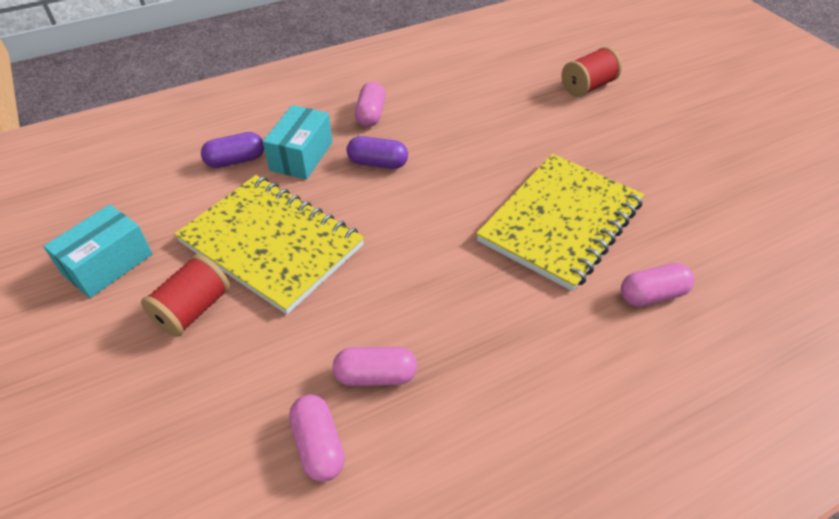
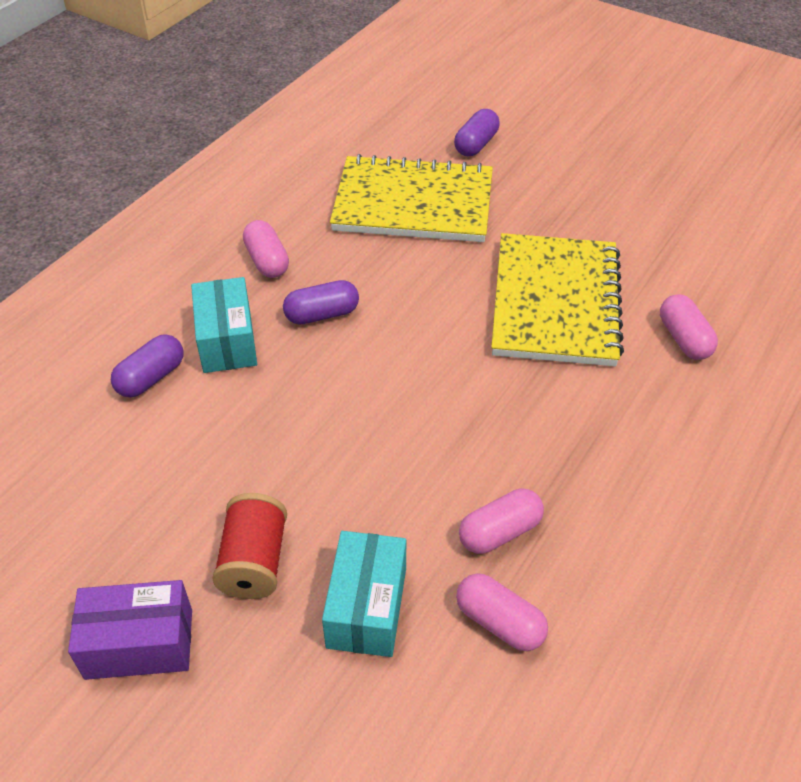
camera: 30 degrees left, 0 degrees up
(81, 327) = (139, 643): none -> purple box
(108, 264) = (104, 562): turquoise box -> turquoise box (367, 607)
(271, 244) = (279, 453): yellow notebook -> yellow notebook (413, 203)
(588, 87) = (476, 144): red spool -> purple capsule
(652, 295) = (684, 339): pink capsule -> pink capsule turned 60 degrees counterclockwise

